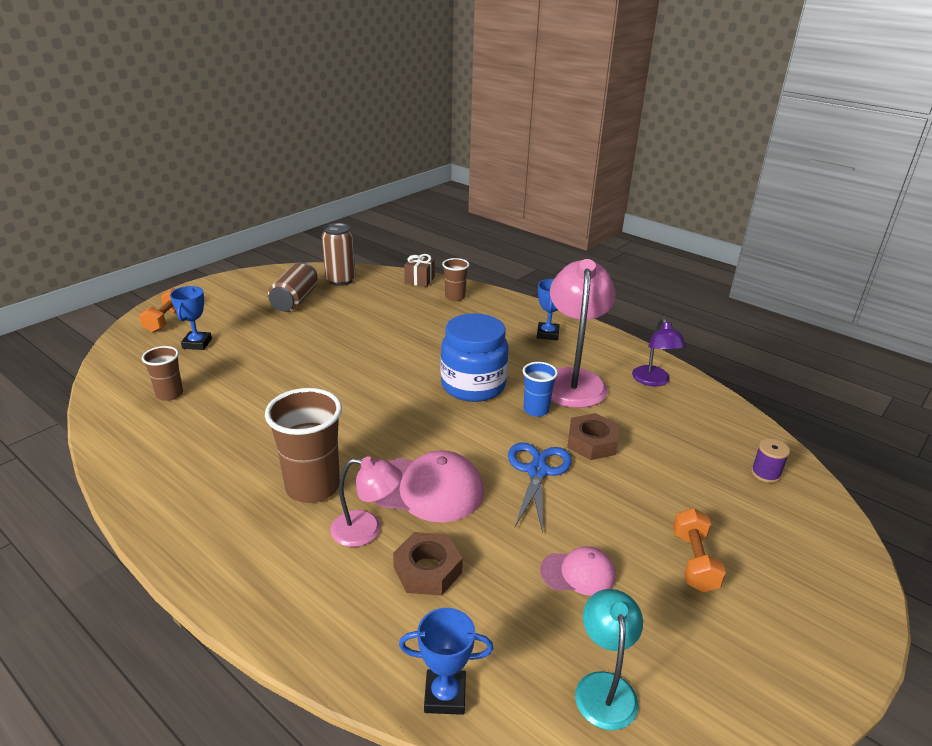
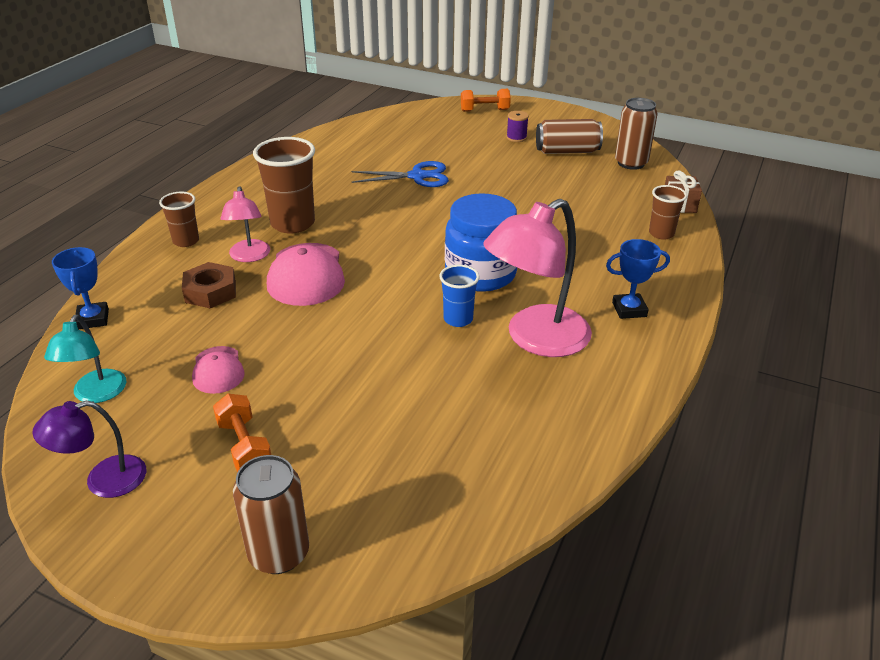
camera: 75 degrees right, 5 degrees up
(169, 394) = (382, 141): brown cup -> brown cup (186, 241)
(197, 343) = (459, 131): blue trophy -> none
(537, 471) = (352, 332): blue scissors -> blue scissors (417, 176)
(573, 380) = (535, 339): pink lamp -> pink lamp turned 150 degrees clockwise
(592, 442) = (416, 363): brown nut -> none
(604, 687) = (96, 394): turquoise lamp -> turquoise lamp turned 105 degrees clockwise
(653, 381) = (577, 406): purple lamp -> purple lamp (103, 480)
(694, 562) = (244, 446): orange dumbbell -> orange dumbbell turned 75 degrees clockwise
(765, 473) = (416, 514): purple spool -> purple spool (516, 137)
(816, 551) = (279, 553): none -> brown can

